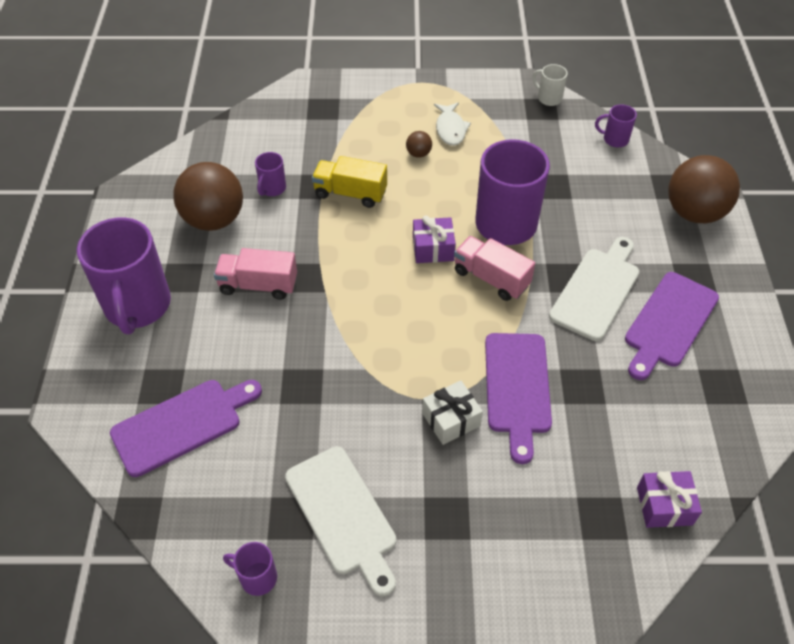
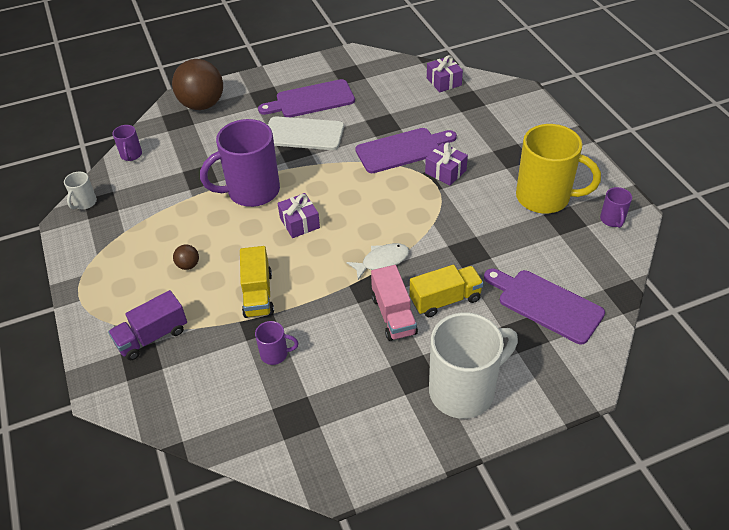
camera: 110 degrees left, 5 degrees down
(137, 306) = (464, 390): purple mug -> white mug
(214, 219) = (335, 382): brown ball -> none
(249, 335) = (445, 300): none -> yellow truck
(343, 515) = (545, 197): white cutting board -> yellow mug
(344, 118) = (152, 336): none -> purple truck
(450, 129) = (146, 254): white fish -> white fish (382, 261)
(451, 419) = (445, 171): white gift -> purple gift
(491, 278) = (314, 184): pink truck -> none
(669, 323) = (311, 100): purple cutting board -> purple cutting board turned 150 degrees clockwise

